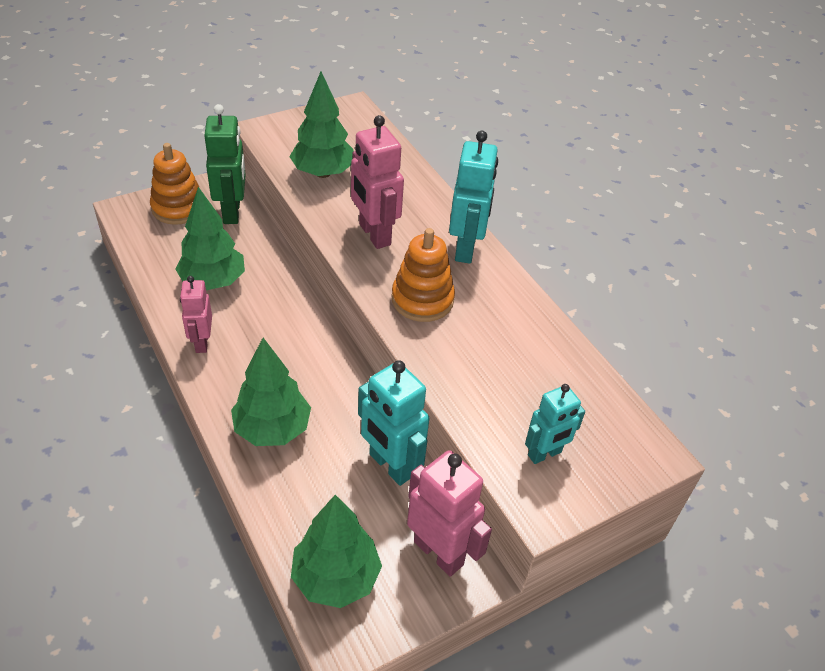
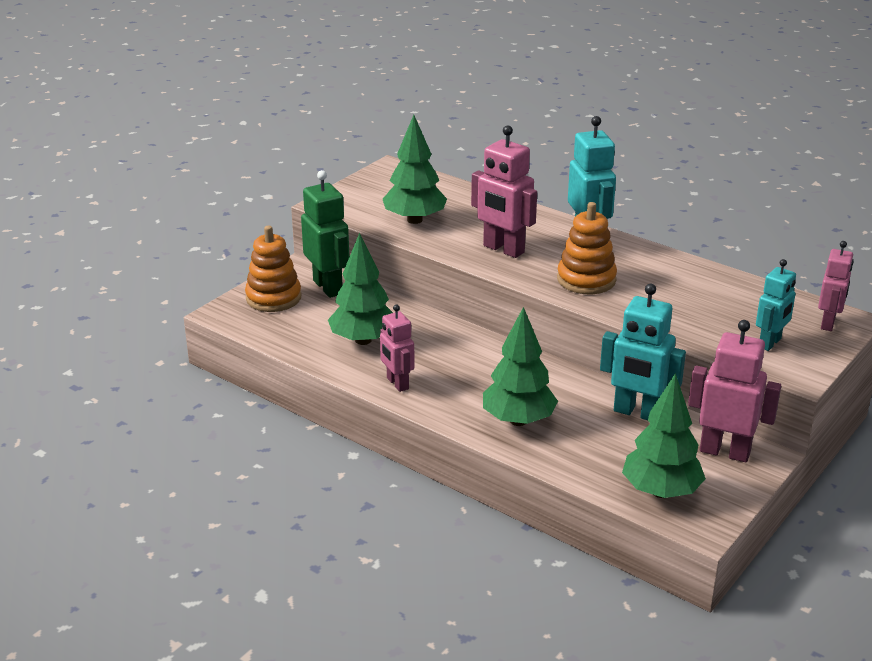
camera: 20 degrees left, 15 degrees down
(630, 451) = (828, 323): none -> pink robot

